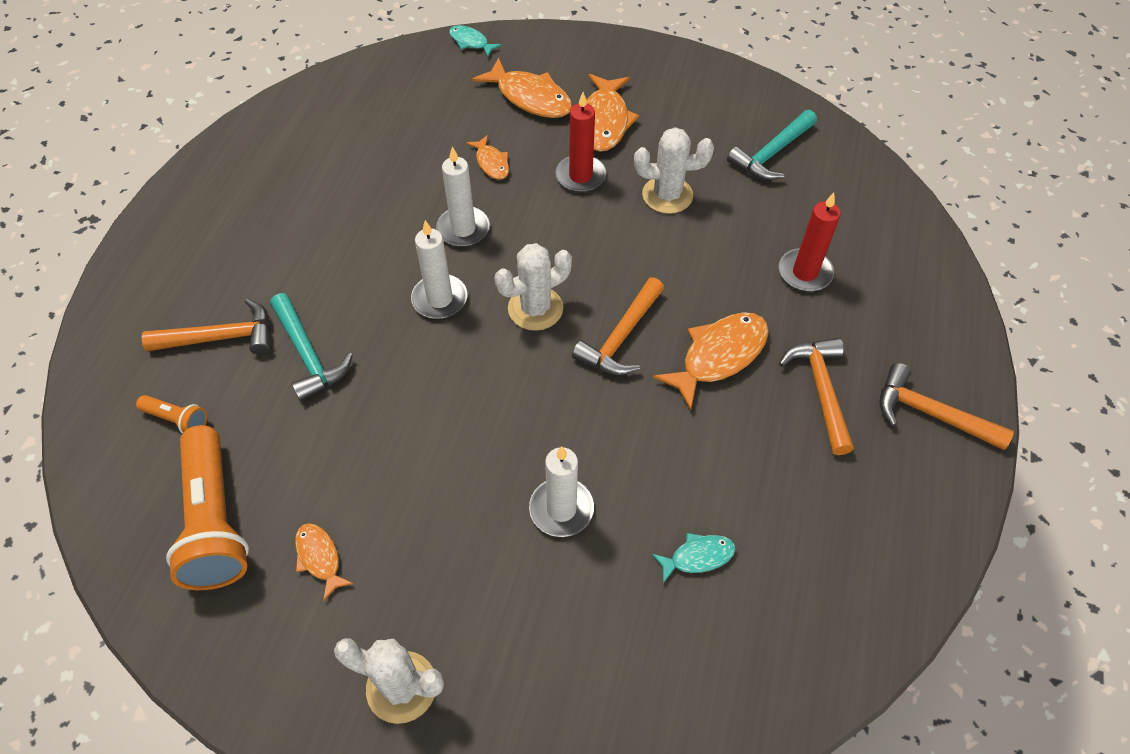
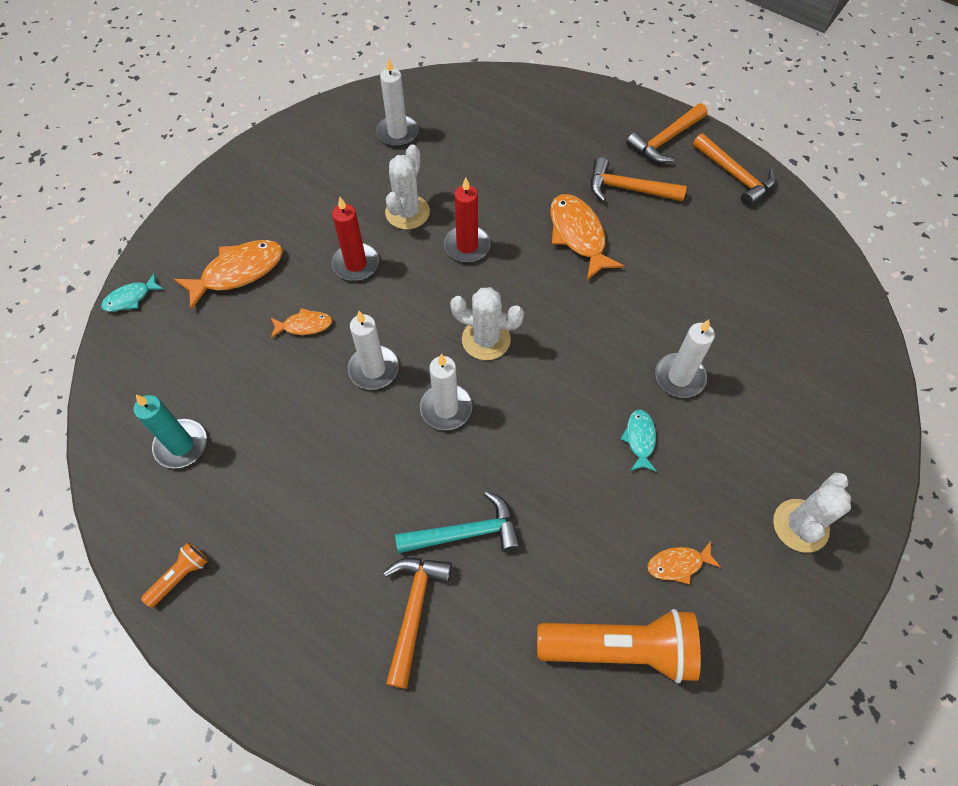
camera: 70 degrees left, 5 degrees up
(177, 419) = (498, 669): orange flashlight -> orange flashlight (180, 576)
(338, 127) = (181, 445): none -> turquoise candle
(535, 308) = (486, 339): white cactus -> white cactus turned 60 degrees counterclockwise
(604, 121) = (300, 227): orange fish -> none
(621, 337) = (538, 290): orange hammer -> orange hammer (735, 176)
(698, 557) = (738, 306): turquoise fish -> turquoise fish (639, 439)
(771, 153) = (397, 133): turquoise hammer -> white candle
(805, 272) = (523, 158): red candle -> red candle (467, 246)

